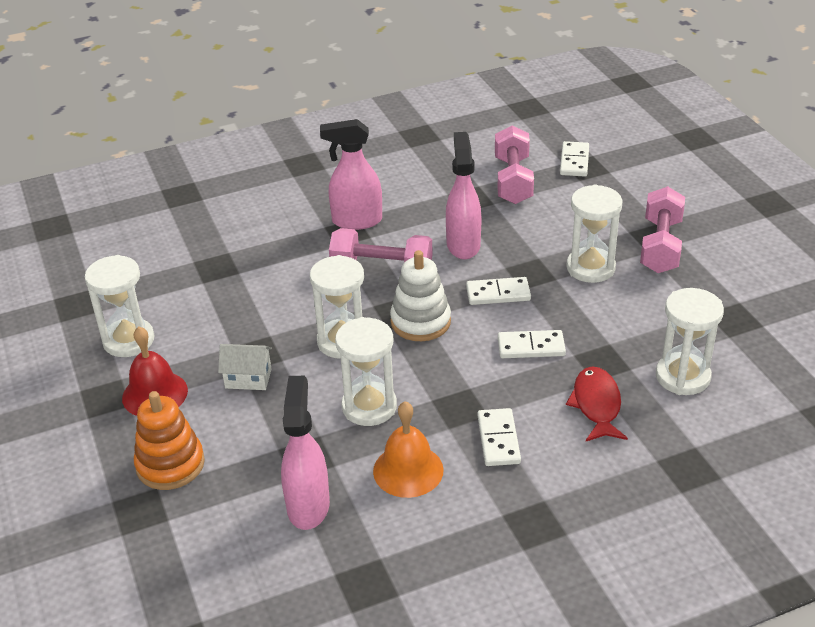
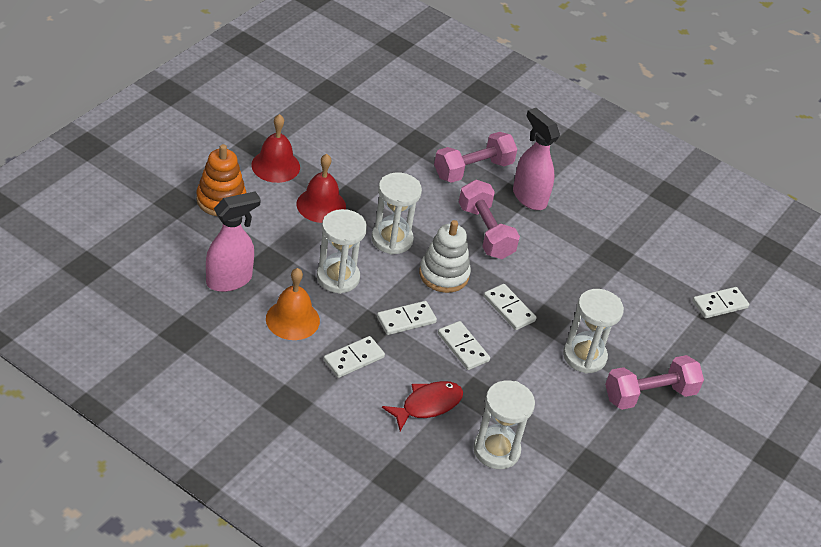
camera: 50 degrees right, 5 degrees up
(128, 340) = (314, 132): white hourglass -> none
(248, 378) = (321, 205): white house -> red bell
(463, 245) = (550, 269): pink spray bottle -> none
(467, 375) = (406, 320): none -> white domino
(513, 180) = (658, 273): pink dumbbell -> pink dumbbell (473, 170)

